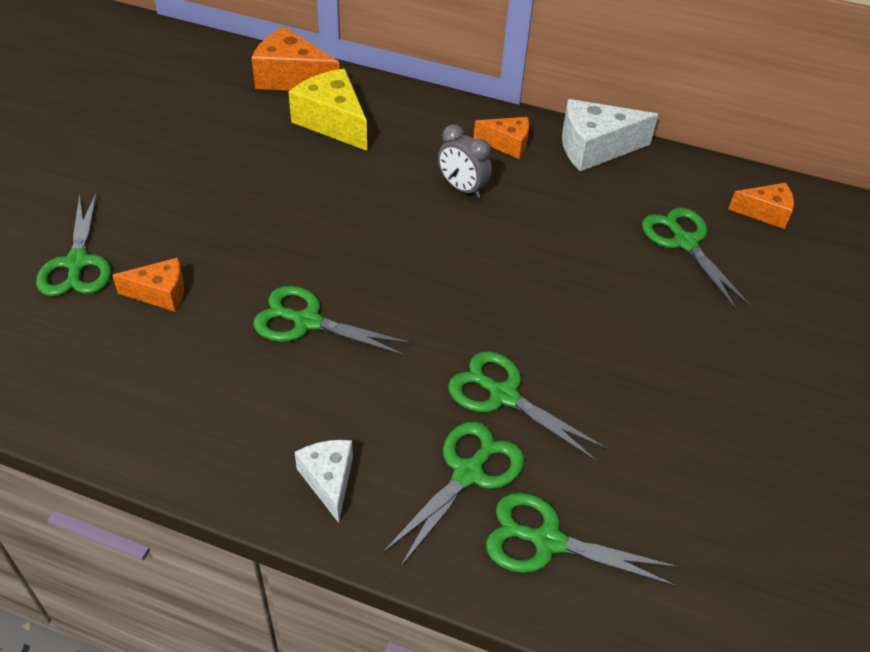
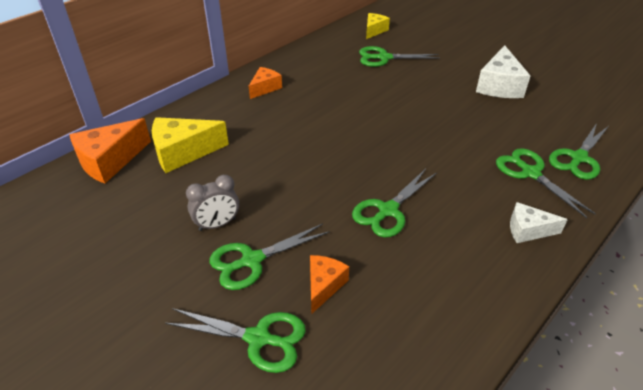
camera: 65 degrees left, 5 degrees down
(462, 188) = (295, 115): grey clock -> grey clock (217, 224)
(503, 395) = (476, 146): green scissors -> green scissors (252, 260)
(595, 148) = (290, 61): white cheese -> white cheese (499, 86)
(765, 213) = (374, 31): orange cheese -> yellow cheese

